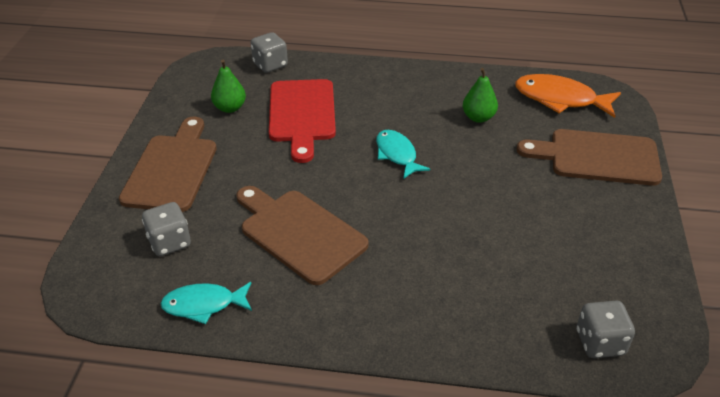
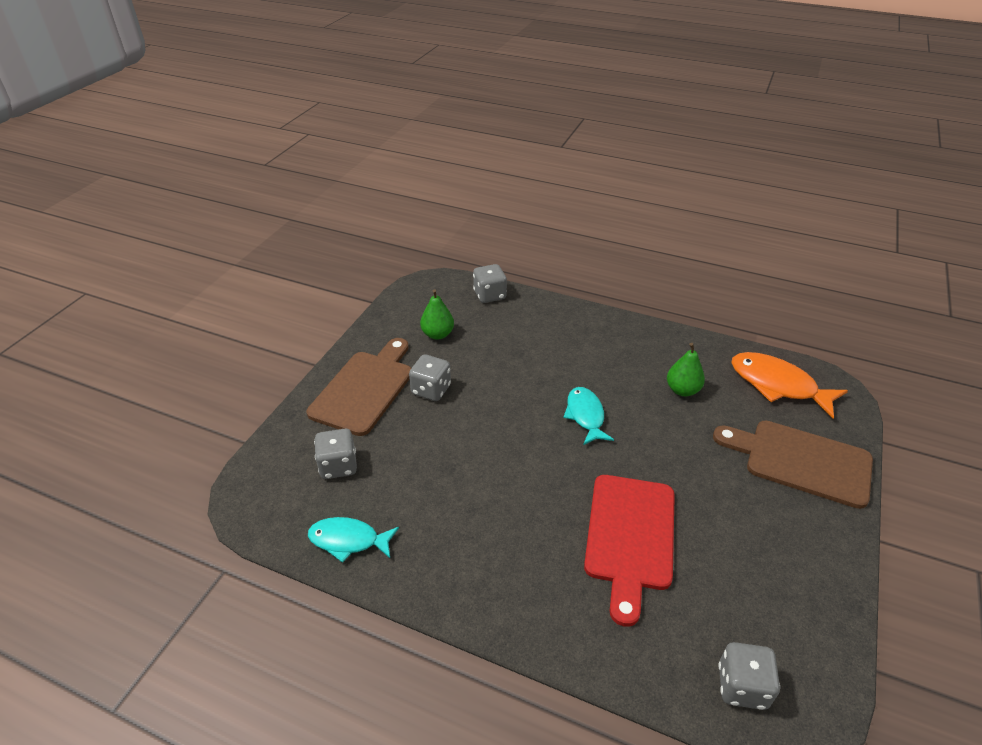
camera: 15 degrees right, 0 degrees up
(240, 158) = (431, 390): none -> grey dice
(299, 233) = (462, 482): brown cutting board -> none
(302, 114) = (504, 354): red cutting board -> red cutting board (629, 537)

